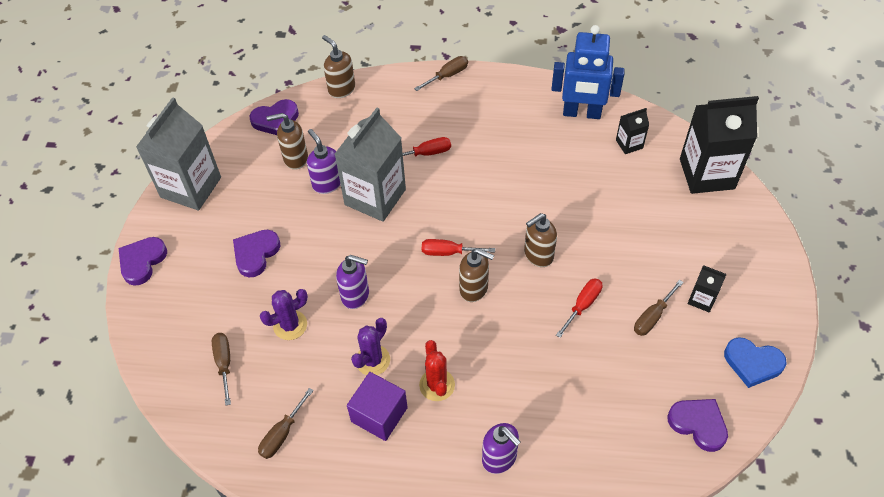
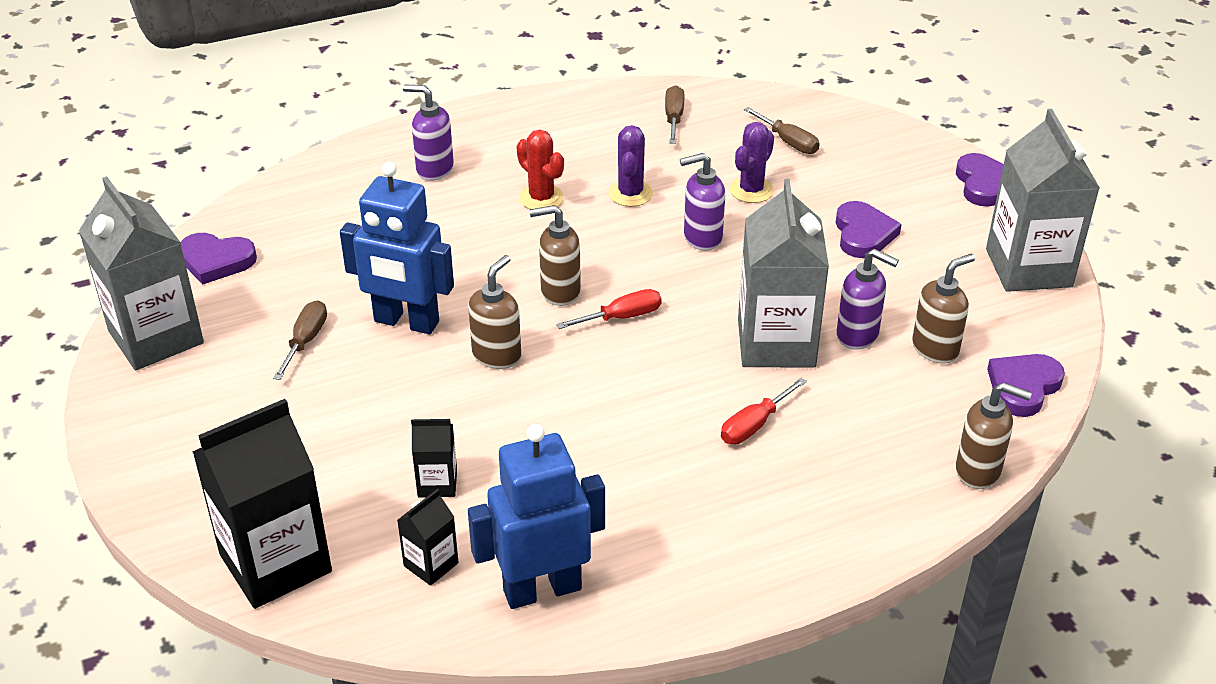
camera: 150 degrees right, 15 degrees down
(379, 414) = (586, 159): purple cube -> none
(447, 75) = (827, 566): brown screwdriver -> none
(582, 305) = (406, 322): red screwdriver -> blue robot
(701, 299) = (241, 383): black carton -> black carton (437, 483)
(752, 363) = (156, 337): blue heart -> grey carton

